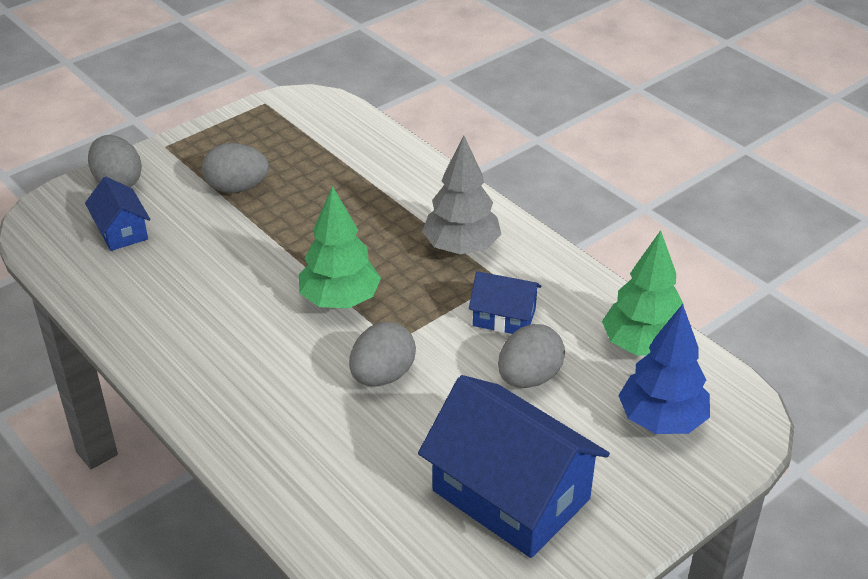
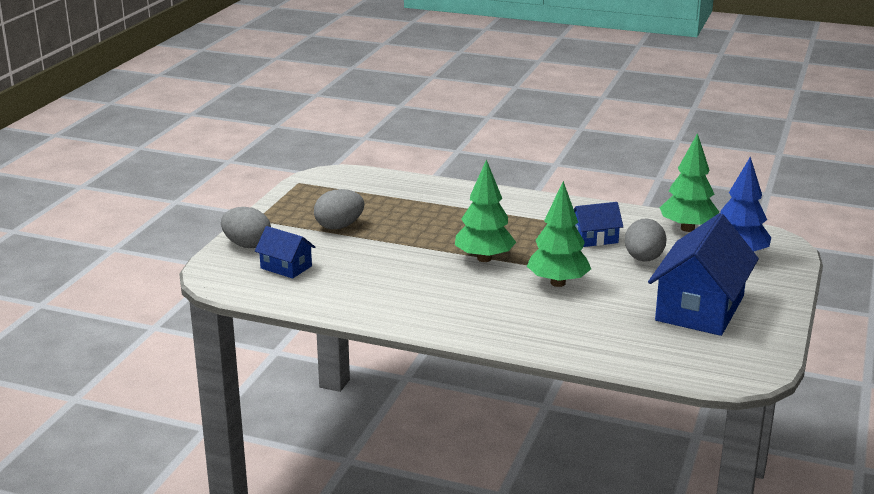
camera: 30 degrees left, 15 degrees down
(382, 375) = (557, 283): grey egg -> green tree
(461, 247) = (526, 216): grey tree -> none
(511, 495) = (699, 308): blue house -> blue house turned 75 degrees counterclockwise

